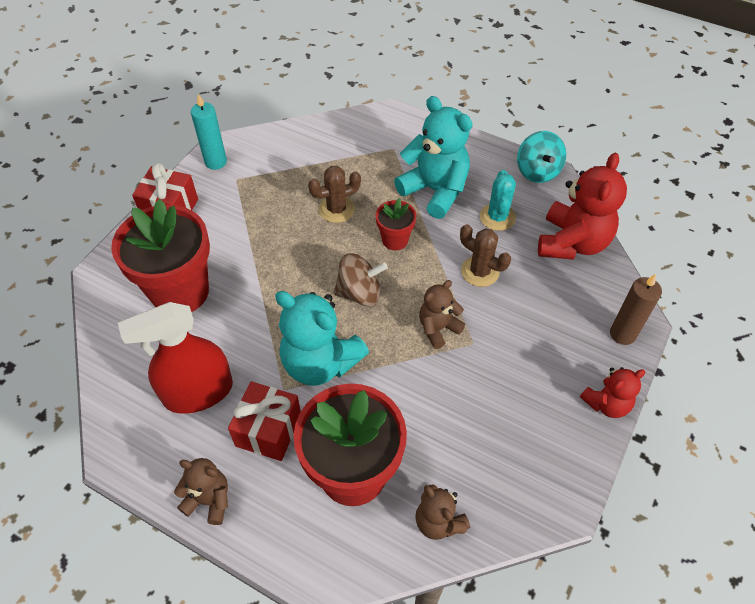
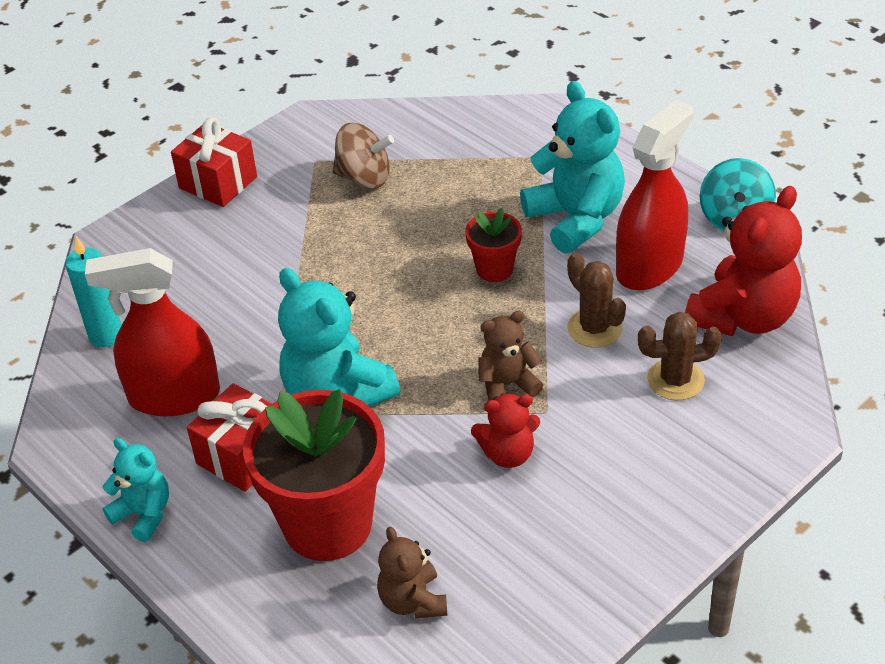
camera: 20 degrees right, 10 degrees down
(180, 292) = (194, 280): red flower pot -> none
(209, 500) = (143, 514): brown teddy bear -> turquoise teddy bear
(216, 162) = (296, 136): turquoise candle -> turquoise candle (106, 335)
(336, 209) = (431, 219): brown cactus -> brown cactus (675, 380)
(359, 293) = (421, 324): brown spinning top -> brown spinning top (364, 178)
(497, 217) = (649, 266): turquoise cactus -> red spray bottle
(606, 404) = (699, 520): red teddy bear -> red teddy bear (508, 454)
(622, 334) = (762, 442): brown candle -> none

